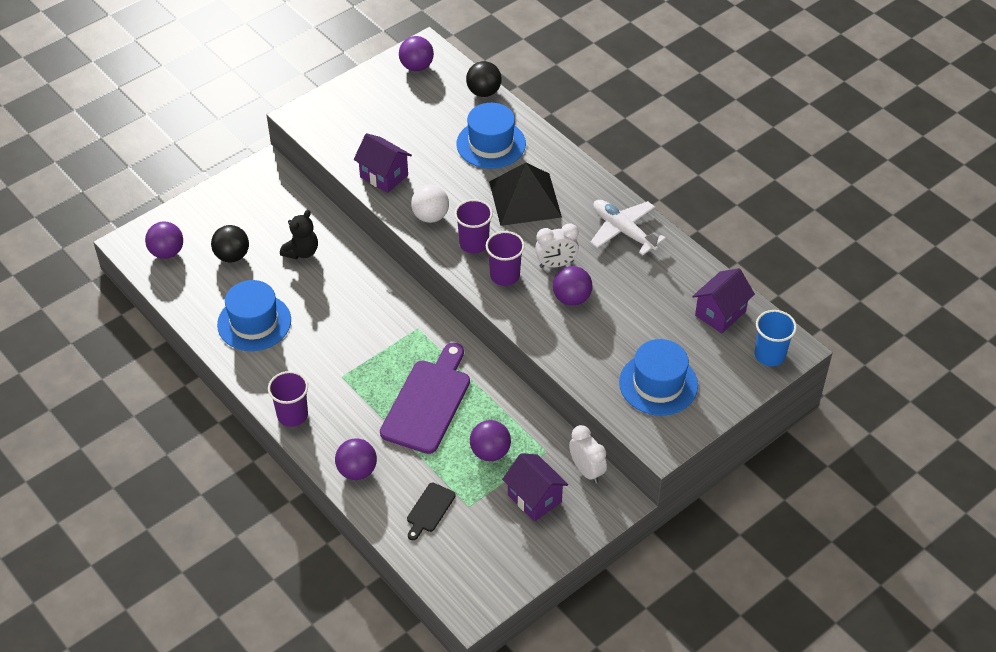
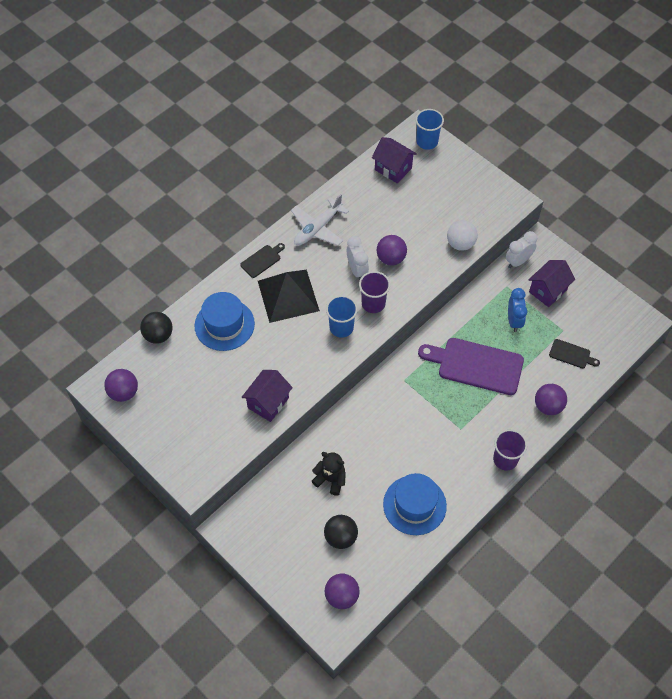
camera: 95 degrees left, 10 degrees up
(430, 216) = (313, 362): white ball -> white ball (460, 244)
(474, 244) = (341, 327): purple cup -> blue cup
(490, 452) = (514, 321): purple ball -> blue clock
(578, 178) = (262, 260): none -> black cutting board
(658, 384) = (463, 203): blue hat -> none

